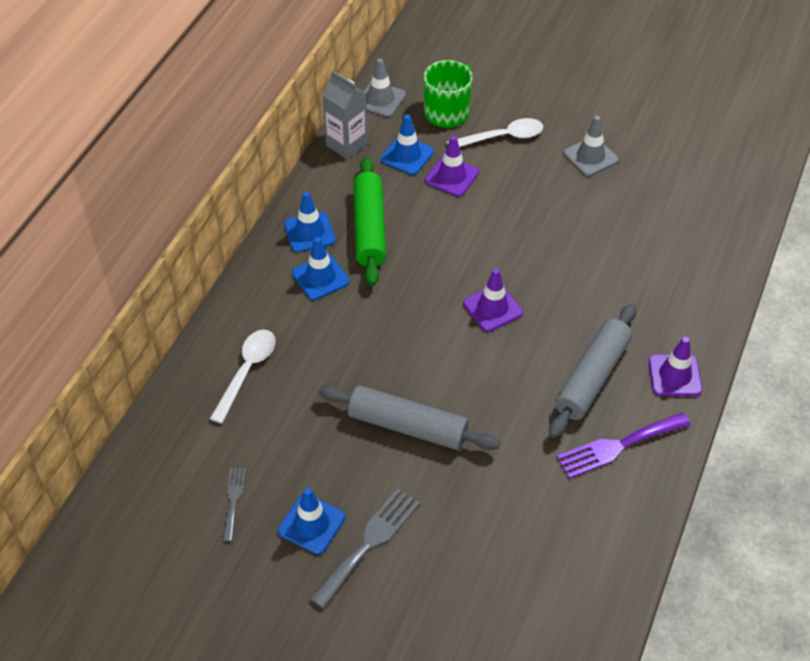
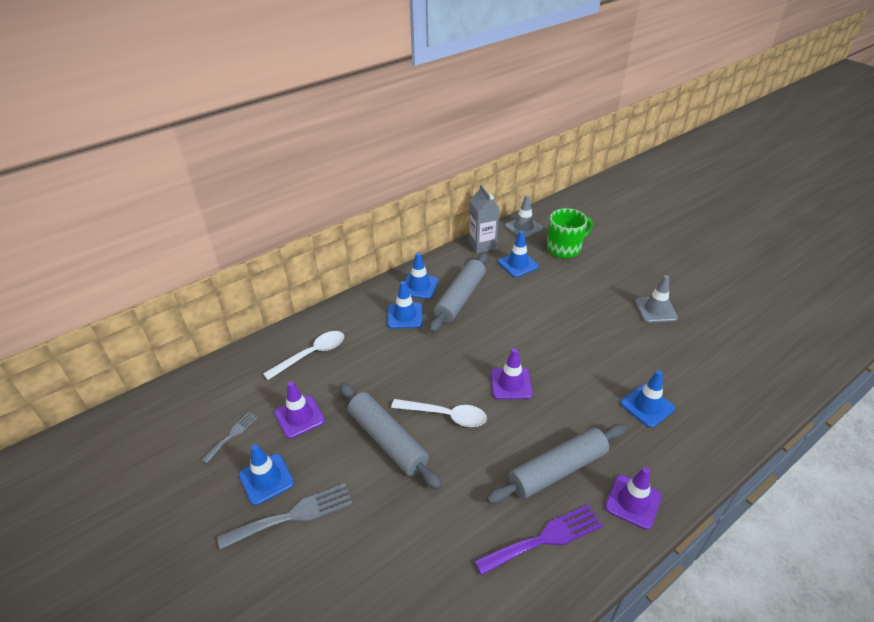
camera: 30 degrees right, 10 degrees down
(369, 228) = (460, 298): green rolling pin -> grey rolling pin
(452, 176) = (540, 287): purple traffic cone -> purple traffic cone (299, 417)
(502, 137) = (594, 275): white spoon -> white spoon (446, 415)
(618, 446) = (545, 538): purple fork -> purple fork turned 150 degrees clockwise
(638, 273) = (647, 406): none -> blue traffic cone

